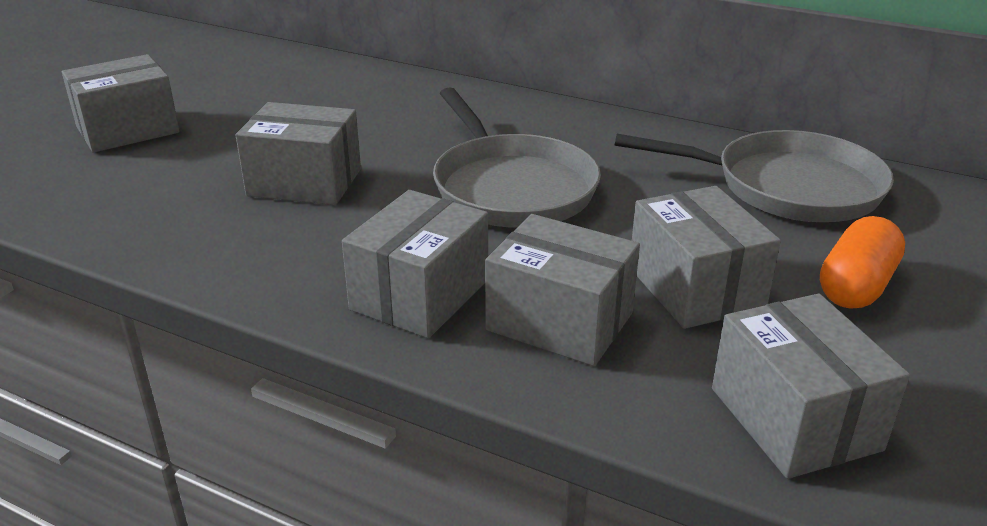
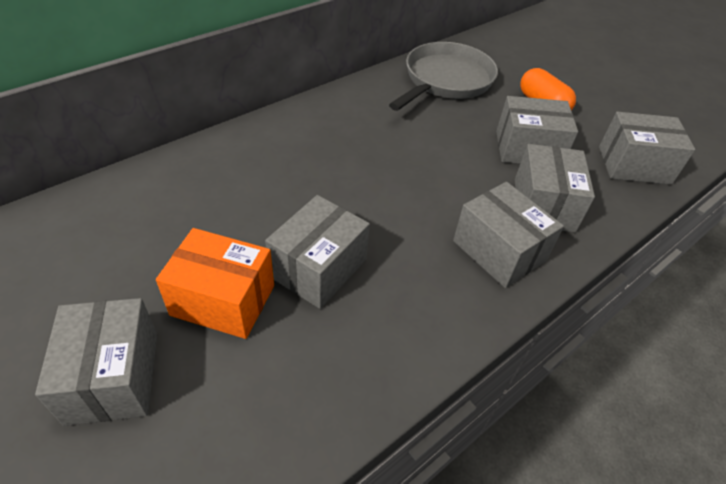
camera: 70 degrees left, 15 degrees up
(232, 148) = (223, 300): none -> orange box
(510, 187) = (389, 171): grey pan -> none
(560, 321) = (543, 205): grey box -> grey box turned 45 degrees counterclockwise

